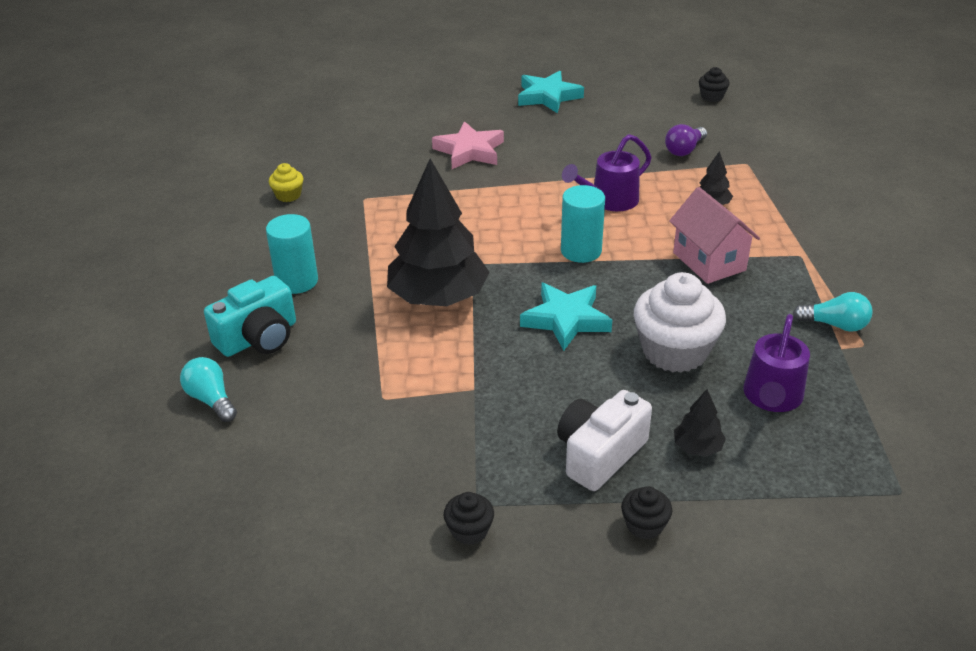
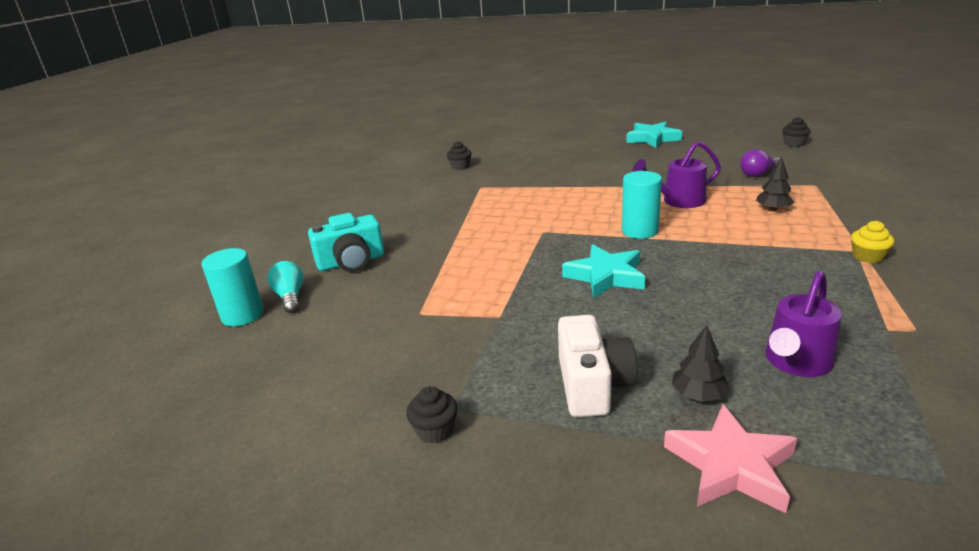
camera: 20 degrees right, 10 degrees down
(288, 195) = (428, 182): yellow cupcake -> yellow cupcake (868, 257)
(297, 281) = (402, 230): turquoise cylinder -> turquoise cylinder (242, 315)
(438, 297) = (503, 250): black tree -> none
(470, 151) = (575, 165): pink star -> pink star (731, 466)
(599, 454) = (592, 385): white camera -> white camera turned 120 degrees clockwise
(644, 525) = (614, 459): black cupcake -> black cupcake (460, 166)
(674, 351) = (701, 311): white cupcake -> none
(709, 261) = (758, 248): pink house -> none
(835, 325) = (883, 309): turquoise light bulb -> none

